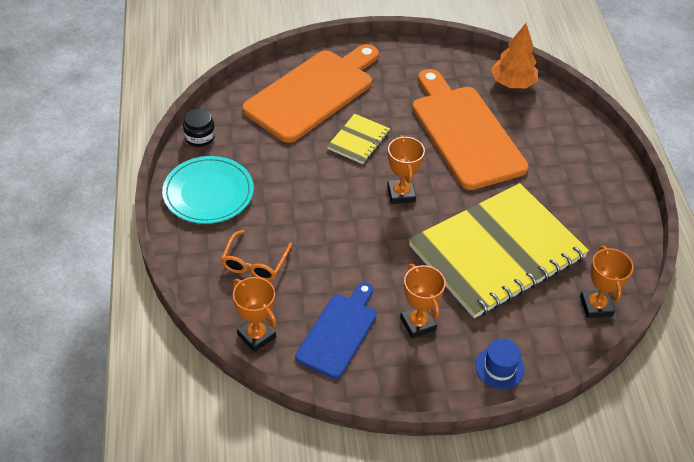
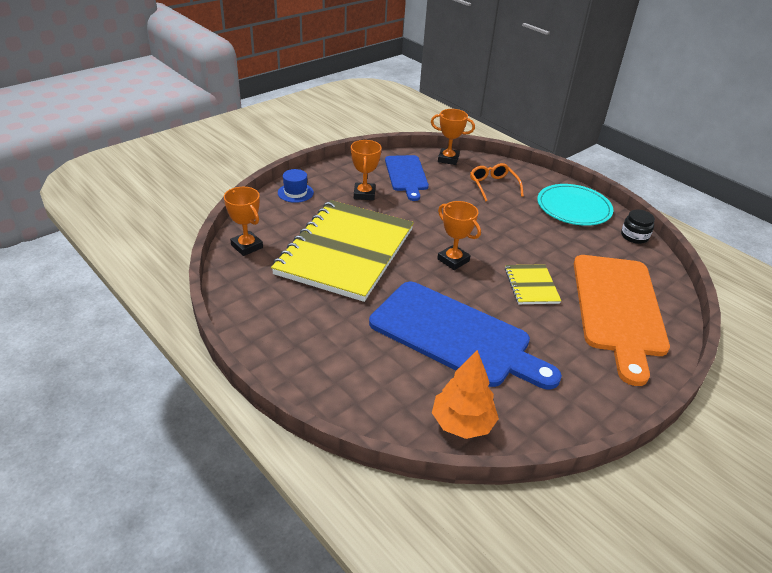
camera: 145 degrees right, 10 degrees down
(418, 324) = (364, 194): orange trophy -> orange trophy turned 60 degrees clockwise
(464, 133) = (455, 335): orange cutting board -> blue cutting board

